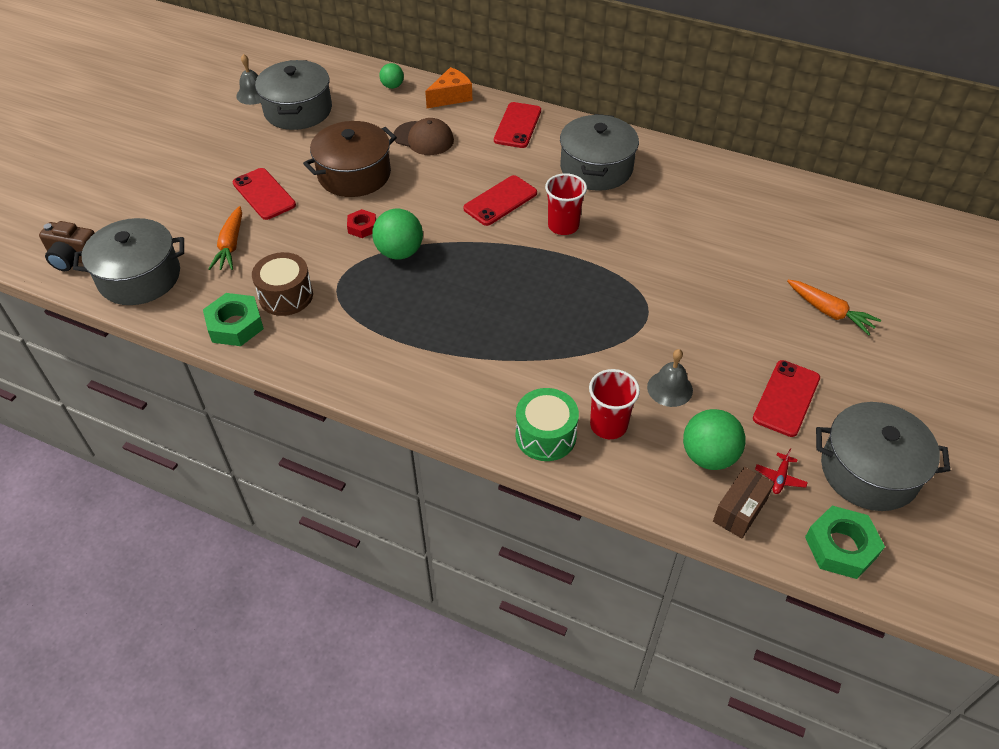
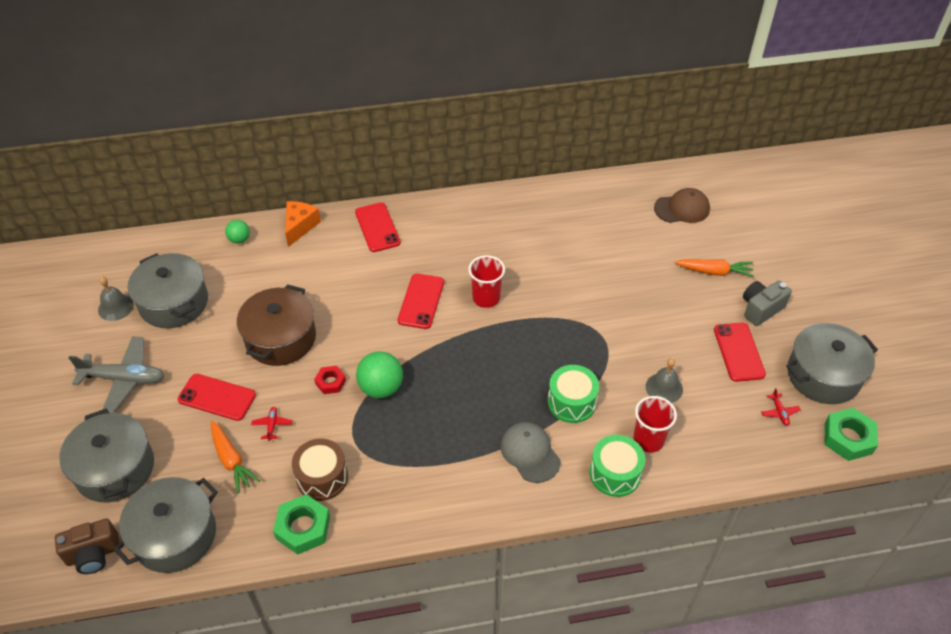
camera: 35 degrees left, 0 degrees up
(210, 148) = (124, 379): none -> grey plane
(285, 236) = (272, 425): none -> red plane
(424, 138) = (310, 276): brown cap -> brown cap (682, 208)
(480, 373) = (530, 453): none -> grey cap
(562, 352) = (571, 402): none -> green drum
(596, 168) = (469, 236): grey pot -> grey pot (115, 468)
(708, 456) = (727, 423): green ball -> none
(740, 510) = (775, 450): brown box -> none
(852, 371) = (760, 309): none -> grey camera

